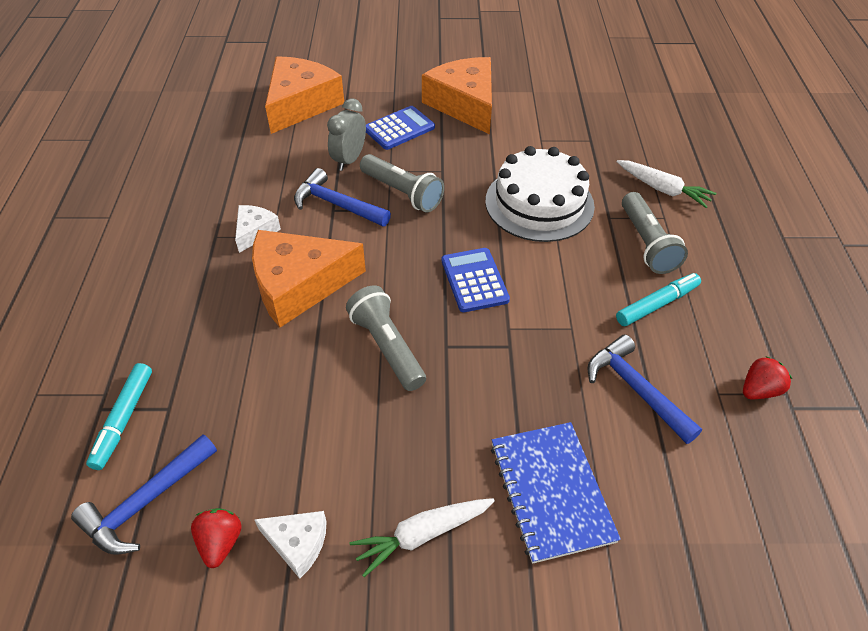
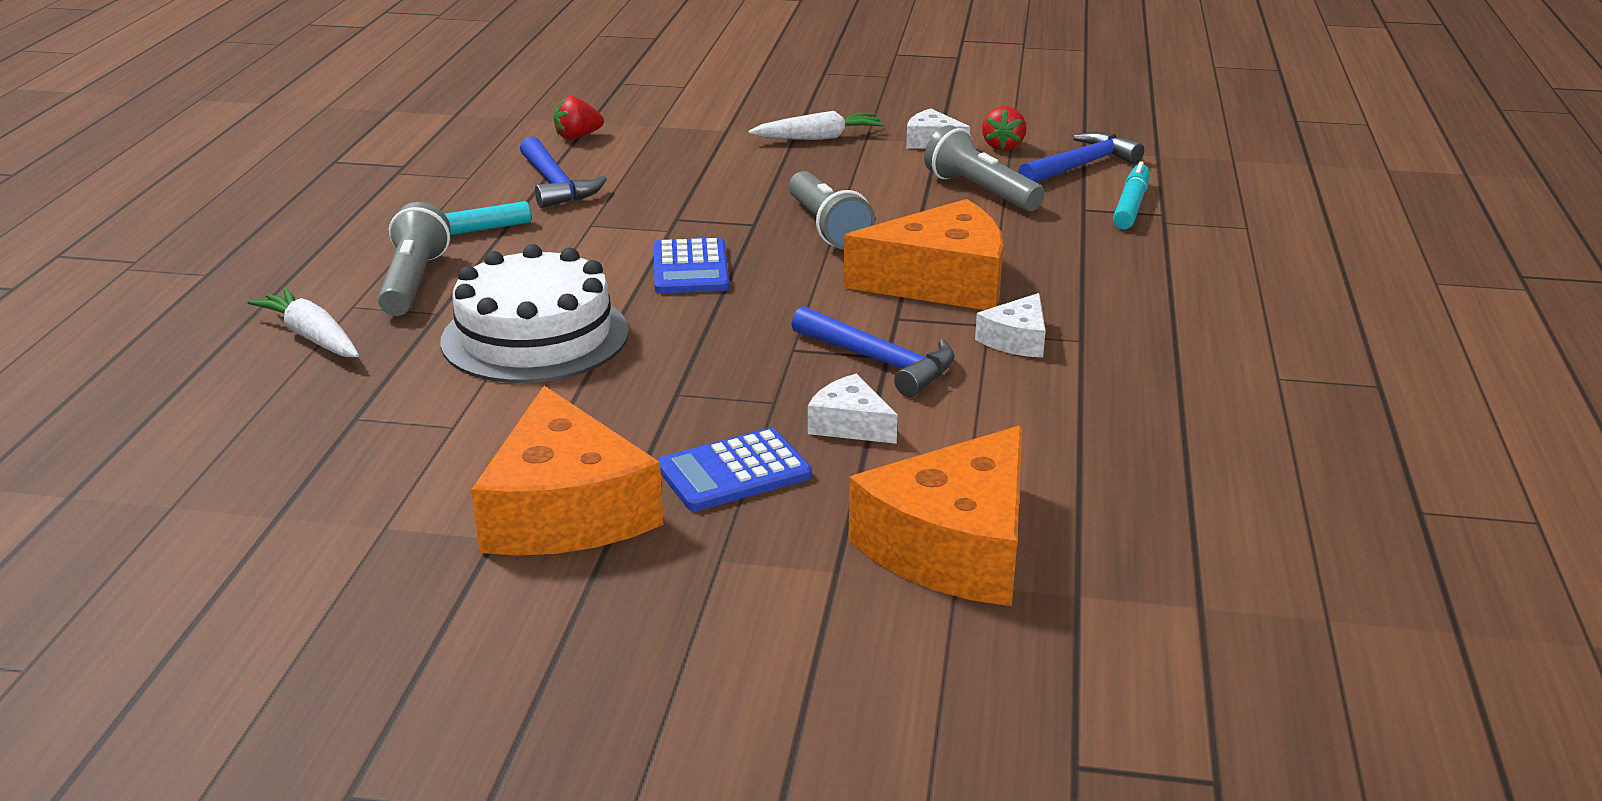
camera: 170 degrees left, 20 degrees down
(349, 160) = (850, 424): grey clock -> white cheese
(402, 193) = (762, 368): grey flashlight -> grey flashlight (981, 192)
(551, 492) = (690, 146): blue notebook -> none
(759, 390) = (423, 175): red strawberry -> red strawberry (577, 137)

